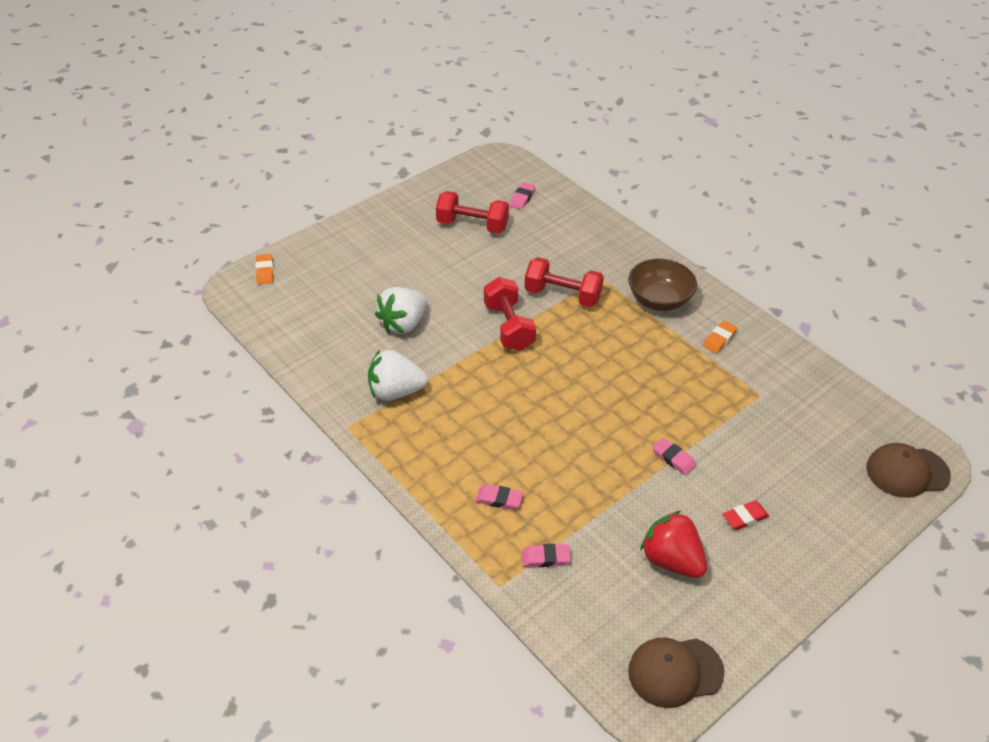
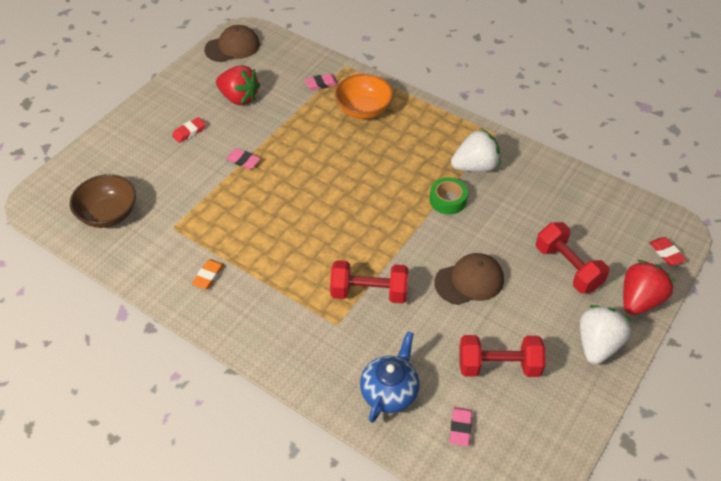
camera: 165 degrees right, 5 degrees up
(265, 271) = (666, 253): orange eraser -> red eraser
(322, 243) = (639, 300): none -> red strawberry
(403, 324) = (503, 227): white strawberry -> white strawberry (597, 345)
(446, 361) = (447, 200): none -> green tape
(499, 499) = (363, 110): pink eraser -> orange bowl
(509, 327) = (408, 245): red dumbbell -> red dumbbell (567, 268)
(569, 227) = (389, 392): none -> blue teapot
(659, 300) = (271, 309): brown bowl -> brown bowl (109, 214)
(907, 472) = (59, 188): brown cap -> brown cap (469, 281)

